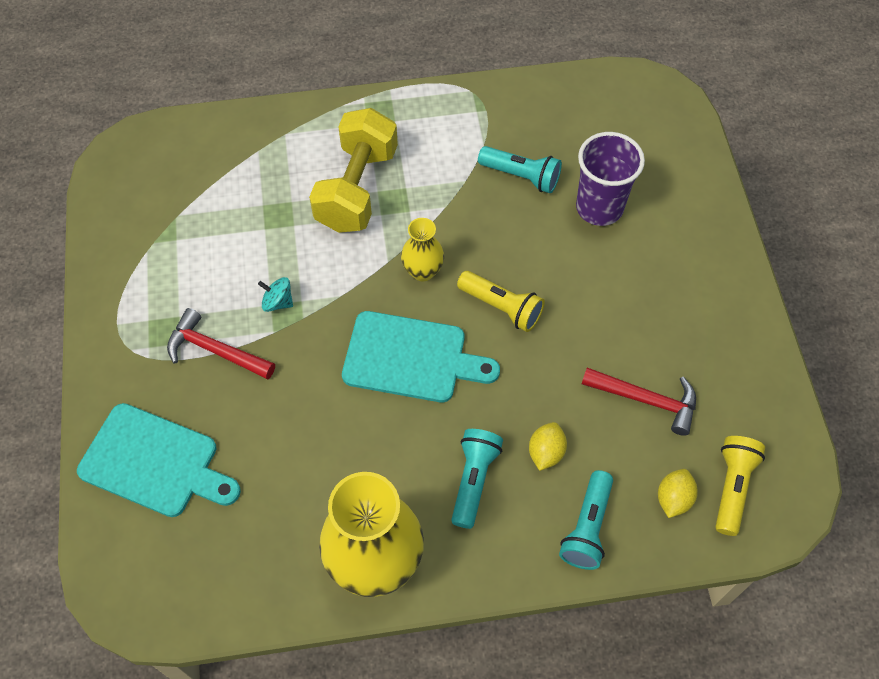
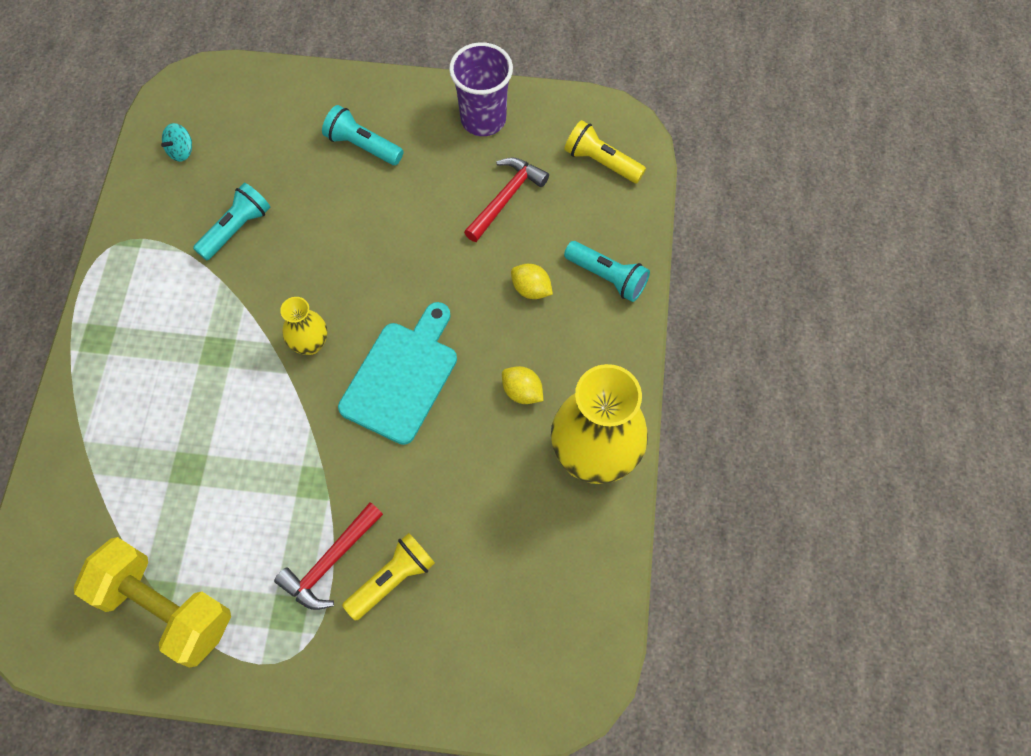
camera: 75 degrees left, 5 degrees up
(155, 462) = (438, 644): turquoise cutting board -> none
(278, 302) = (295, 489): turquoise spinning top -> turquoise spinning top (181, 151)
(357, 189) = (187, 383): yellow dumbbell -> yellow dumbbell (165, 608)
(473, 480) = (540, 354): turquoise flashlight -> turquoise flashlight (362, 146)
(501, 307) = (375, 285): yellow flashlight -> yellow flashlight (392, 579)
(599, 207) = (299, 174): purple cup -> purple cup (483, 119)
(673, 499) = (599, 206): yellow lemon -> yellow lemon (522, 392)

